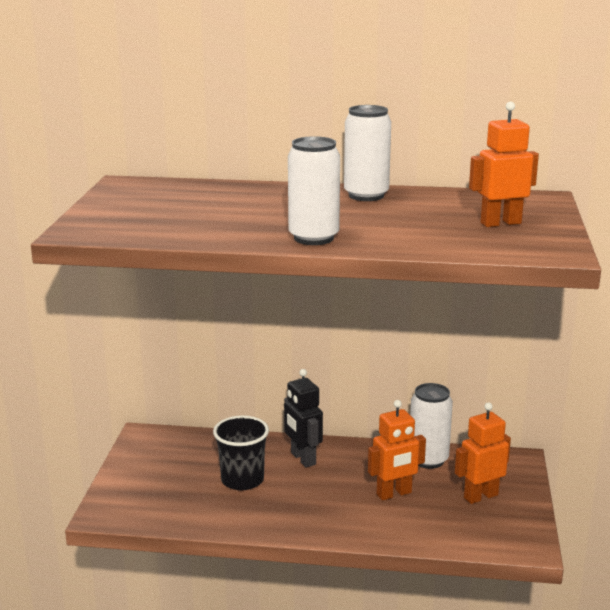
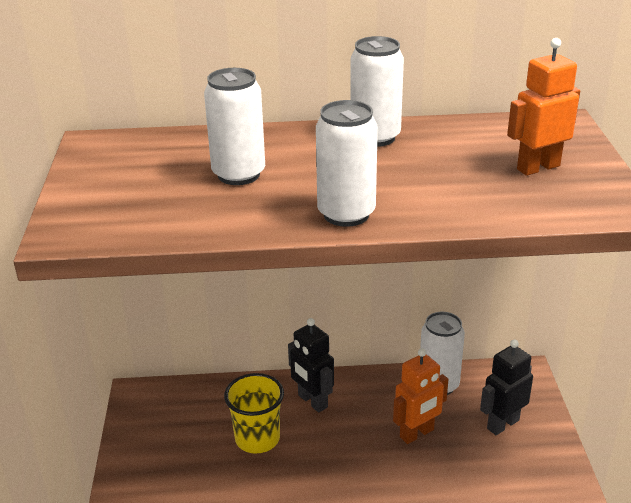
camera: 10 degrees left, 10 degrees up
(235, 209) = (238, 174): none -> white can
(242, 480) = (257, 438): black cup -> yellow cup
(480, 496) = (502, 424): orange robot -> black robot

